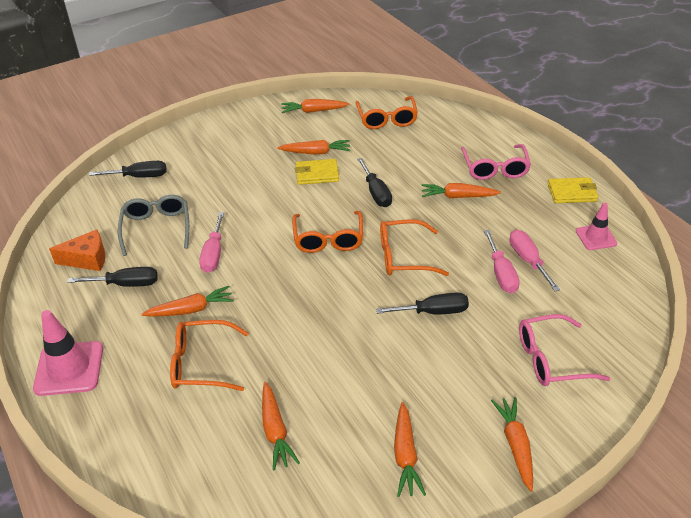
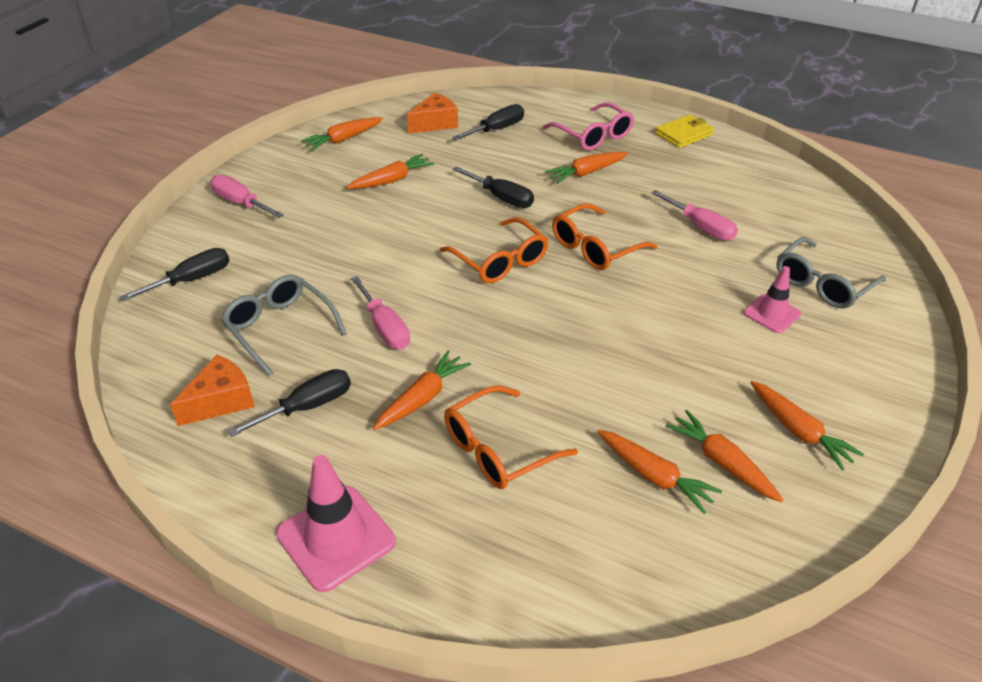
camera: 35 degrees left, 0 degrees up
(317, 174) = (416, 201): yellow wallet -> none
(386, 119) = (435, 123): orange glasses -> orange cheese
(433, 312) = (679, 287): black screwdriver -> black screwdriver (497, 129)
(515, 445) = (876, 372): orange carrot -> orange carrot (722, 462)
(528, 260) = (711, 206): pink screwdriver -> pink screwdriver (240, 203)
(551, 359) = (822, 284): pink glasses -> grey glasses
(596, 237) = (744, 165): pink traffic cone -> pink traffic cone (771, 313)

